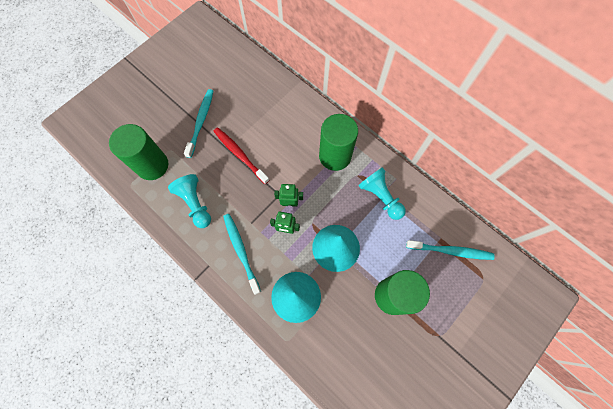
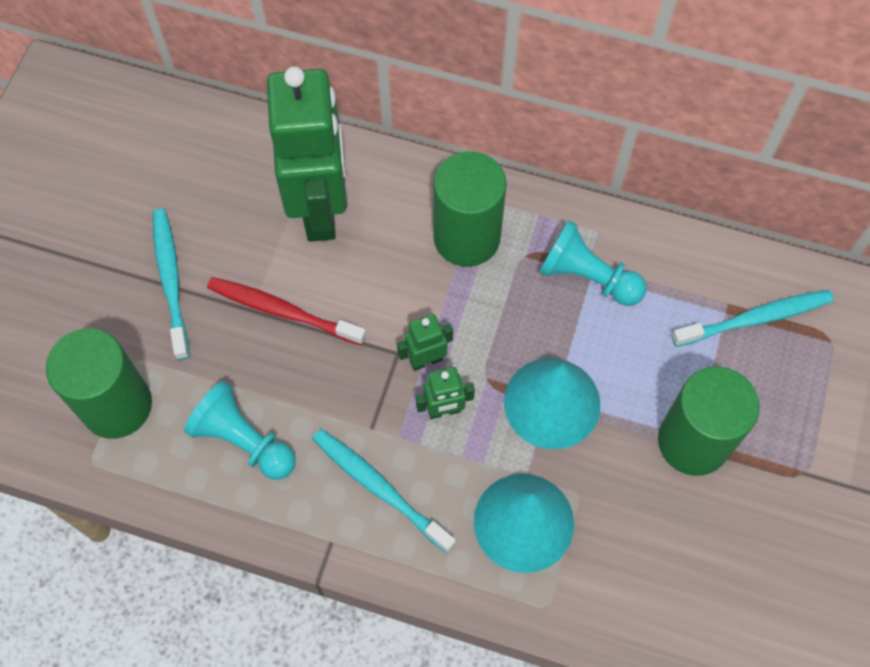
camera: 25 degrees left, 5 degrees down
(278, 117) = (321, 209): none -> green robot

